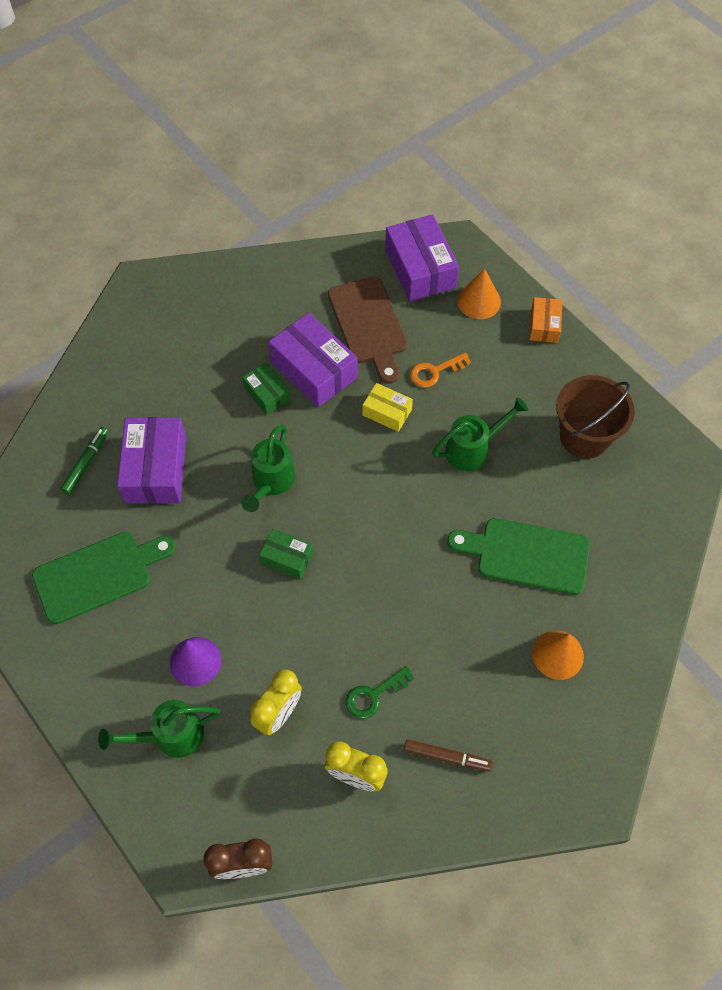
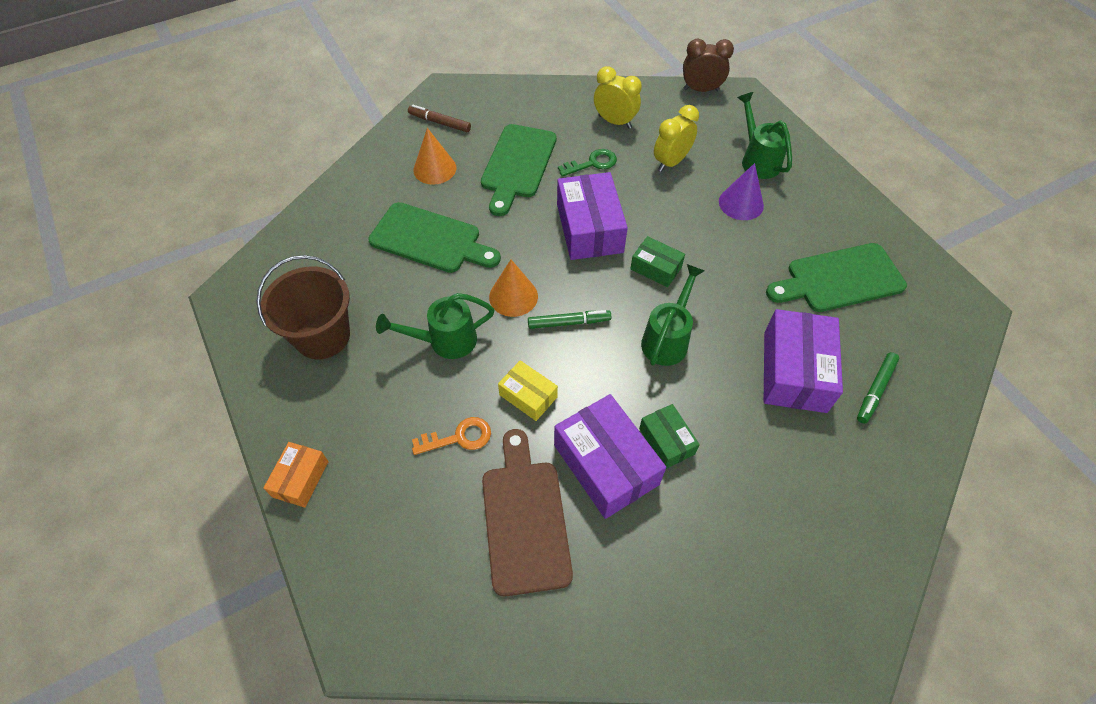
camera: 170 degrees left, 5 degrees down
(171, 736) = (758, 160): green watering can -> green watering can turned 105 degrees counterclockwise
(364, 484) = (569, 323): none -> green marker
(420, 269) = (431, 603): purple box -> purple box (589, 228)
(447, 757) = (544, 123): brown marker -> brown marker (439, 122)
(462, 677) = (517, 165): none -> green cutting board
(479, 301) = (368, 531): orange cone -> orange cone (513, 296)

